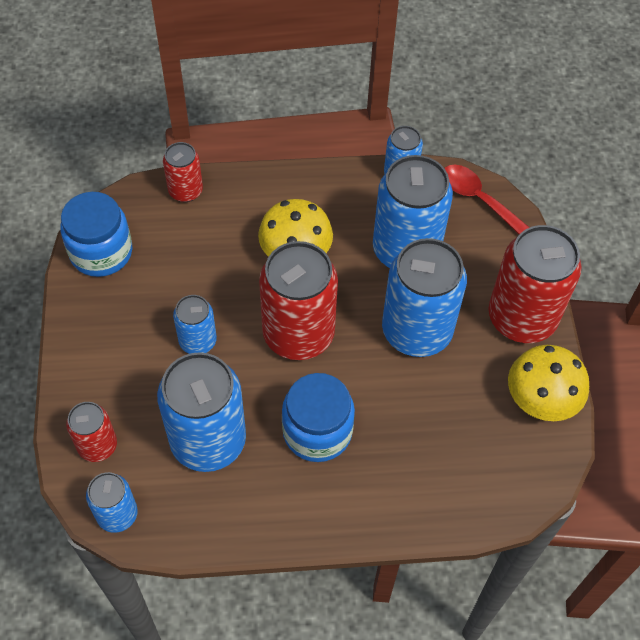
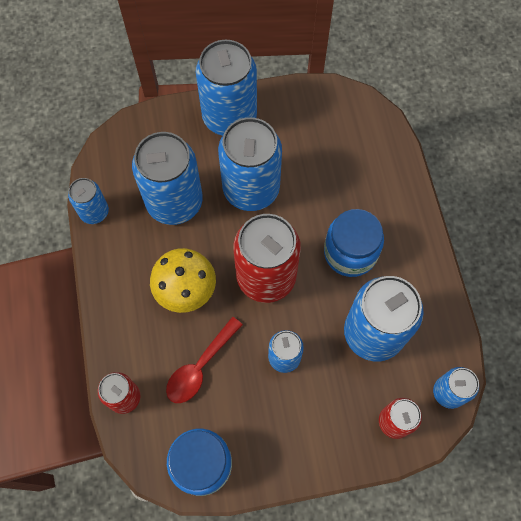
camera: 95 degrees left, 10 degrees up
(478, 199) = (117, 150): red spoon -> red spoon (200, 367)
(521, 318) = (229, 117): red can -> blue can
(541, 399) = (297, 104): yellow mushroom -> none

